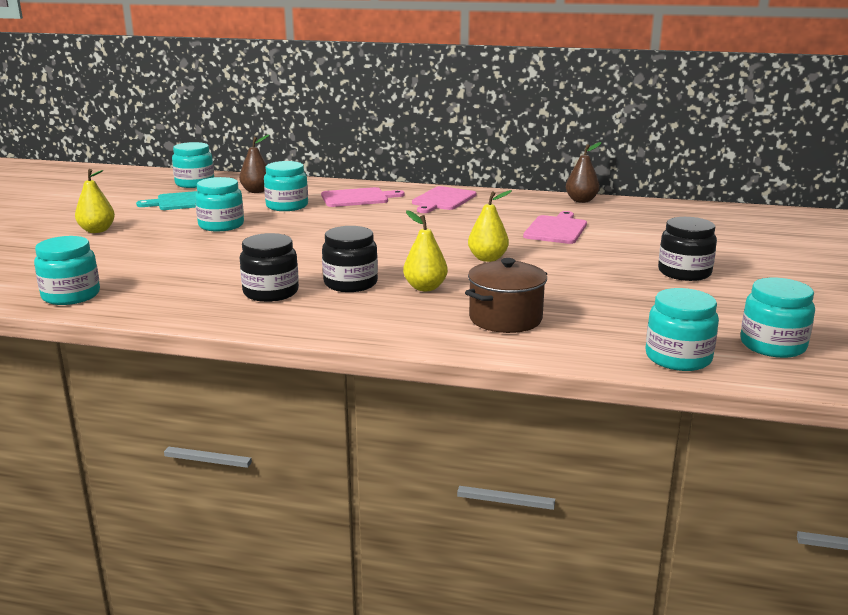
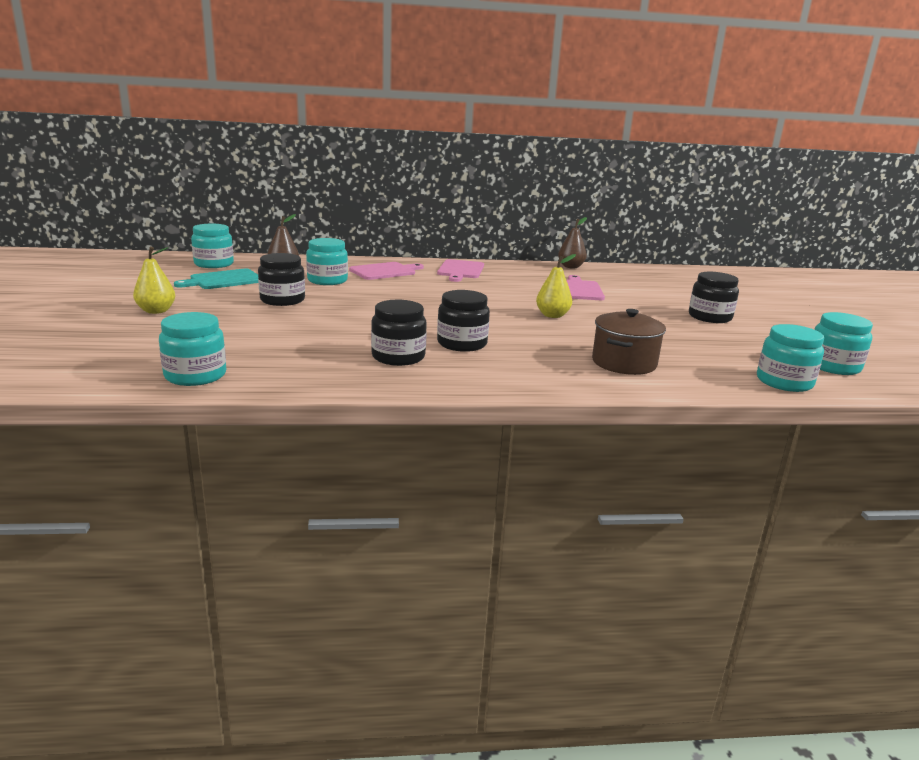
camera: 20 degrees left, 0 degrees up
(221, 225) = (282, 300): turquoise jar -> black jar
(425, 287) = (529, 342): yellow pear -> none

